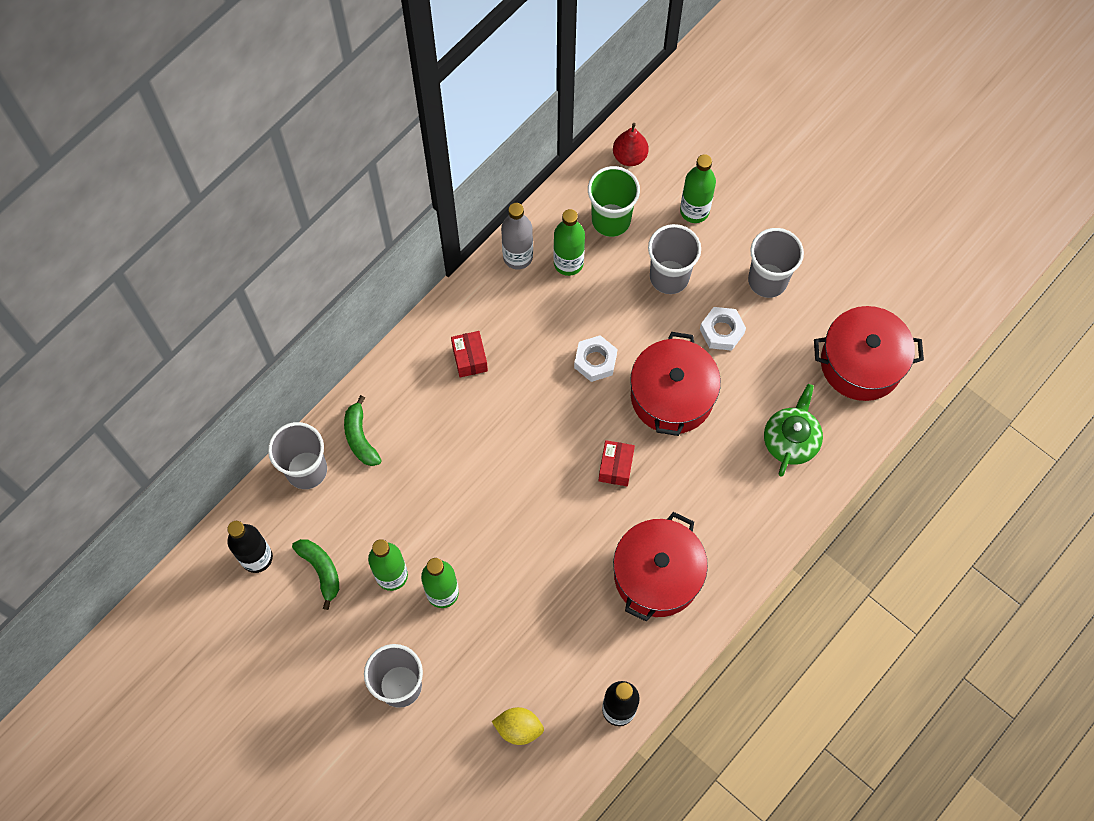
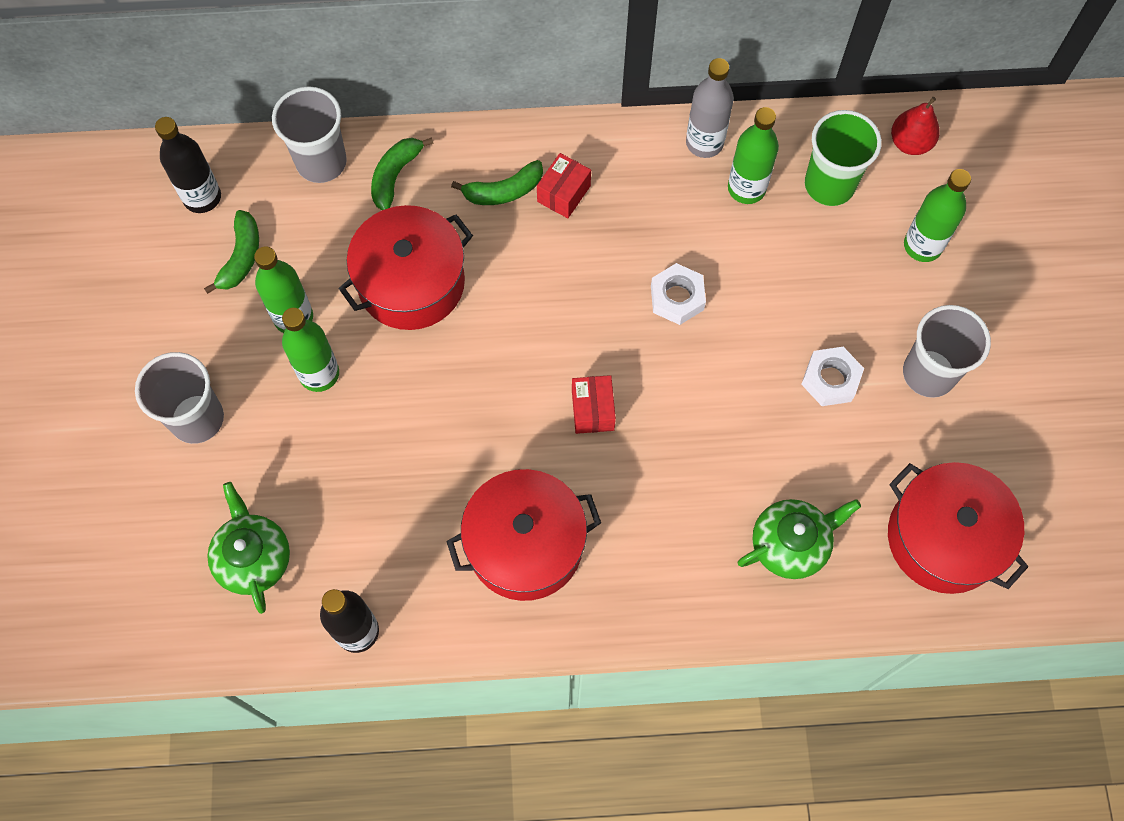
camera: 45 degrees right, 0 degrees up
(434, 389) = (504, 191): none -> green banana
(518, 728) = (253, 557): yellow lemon -> green teapot
(615, 467) = (592, 410): red box -> red box turned 60 degrees counterclockwise
(669, 277) = (831, 284): grey cup -> none
(672, 396) = (716, 395): red pot -> red pot (411, 282)

